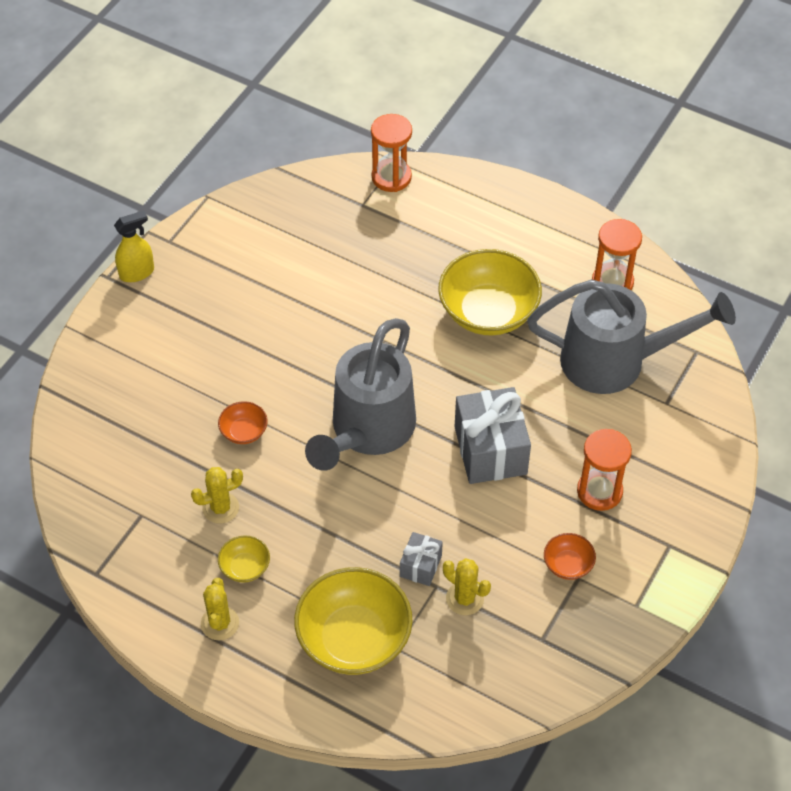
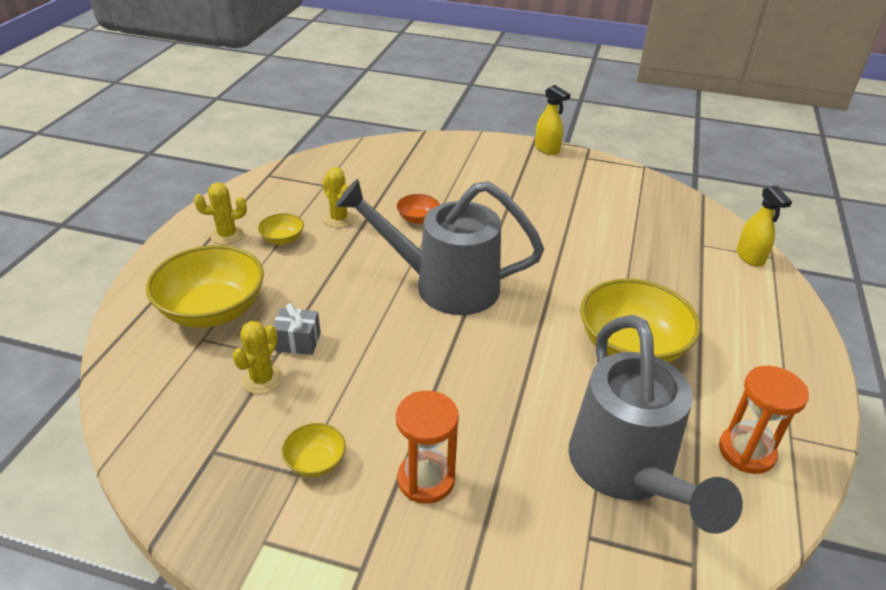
camera: 75 degrees right, 15 degrees down
(391, 177) = (750, 257): orange hourglass -> yellow spray bottle
(490, 450) = (452, 373): grey gift -> none
(568, 565) = (315, 462): orange bowl -> yellow bowl

